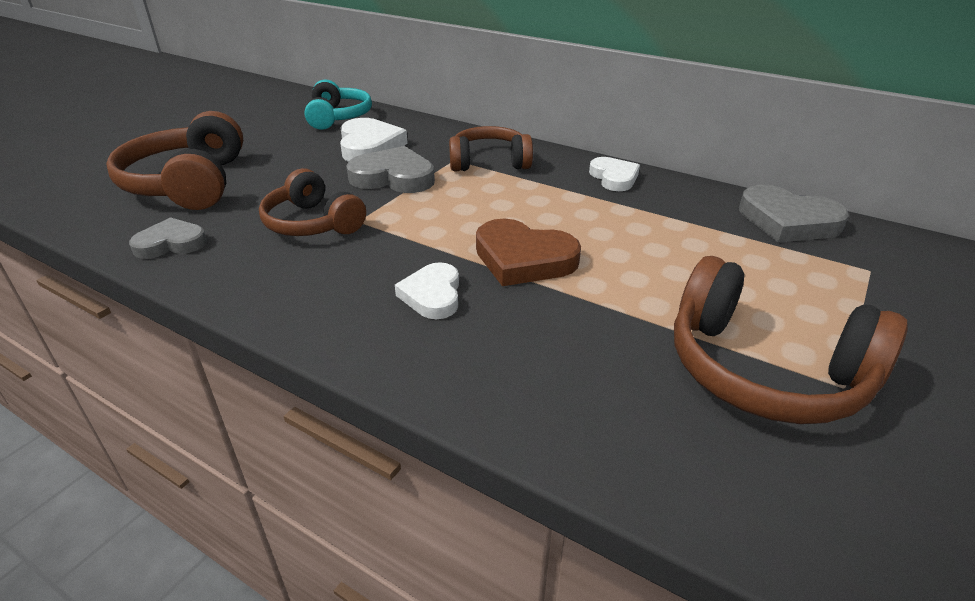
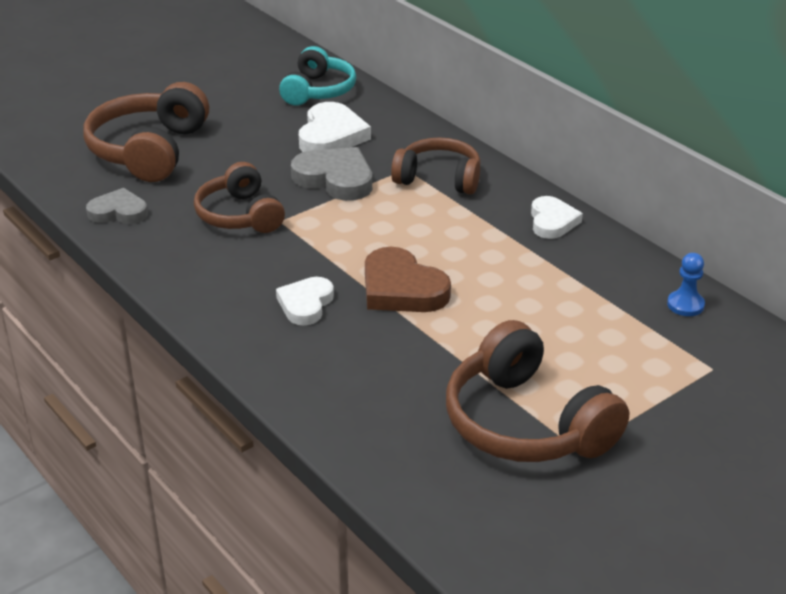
camera: 20 degrees right, 0 degrees up
(787, 221) = (685, 305): grey heart -> blue pawn

